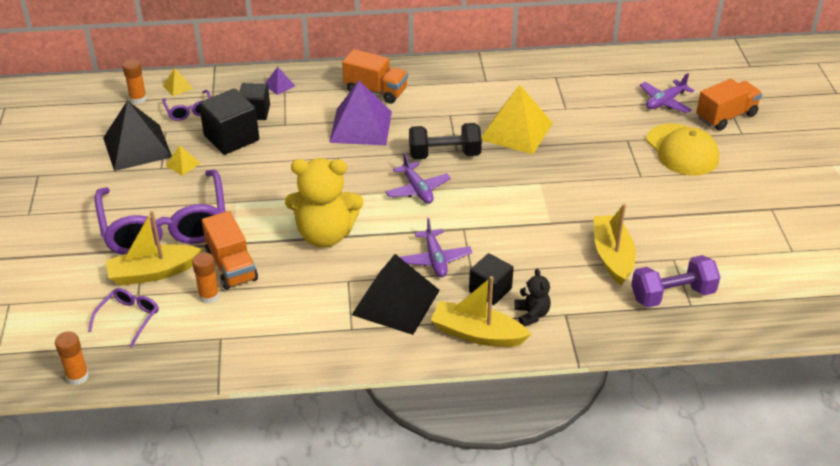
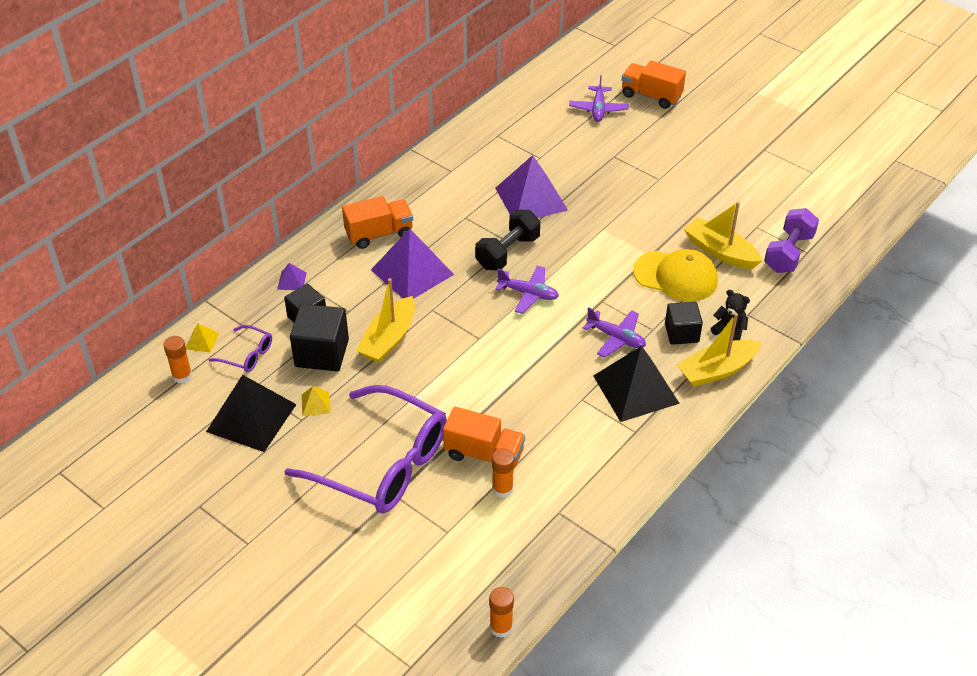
camera: 45 degrees left, 5 degrees up
(129, 318) = (469, 553): purple glasses -> none
(153, 272) = (432, 506): yellow boat -> yellow boat (389, 339)
(325, 235) = (515, 377): yellow teddy bear -> none
(516, 131) = (531, 199): yellow pyramid -> purple pyramid
(682, 150) = (658, 141): yellow cap -> yellow cap (675, 276)
(726, 116) = (651, 96): orange truck -> orange truck turned 75 degrees counterclockwise

